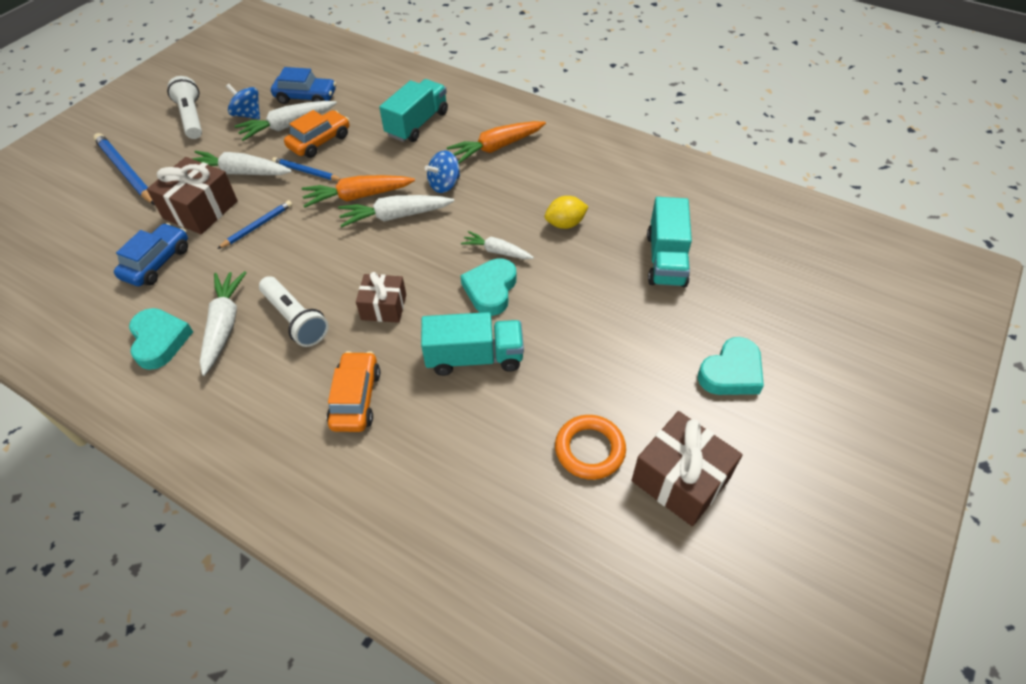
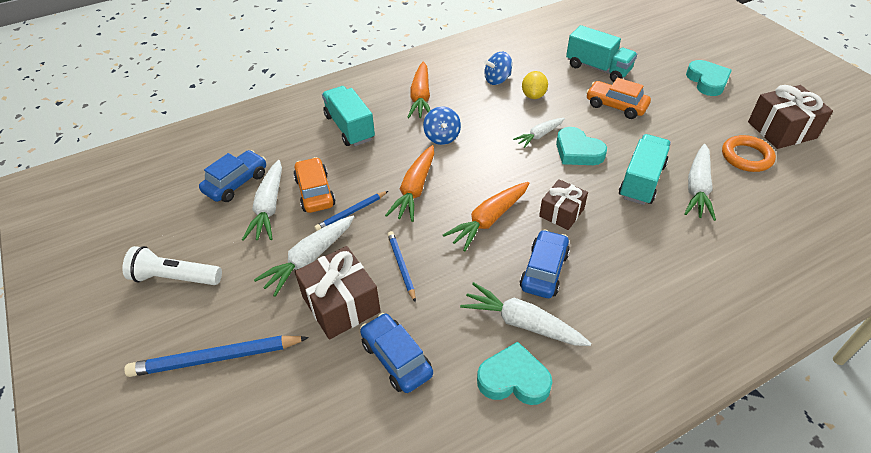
camera: 60 degrees left, 5 degrees down
(248, 115) = (219, 231): blue spinning top -> blue spinning top (497, 80)
(295, 320) = (544, 271): white flashlight -> blue car
(344, 259) = (489, 220): none -> orange carrot
(356, 398) = (653, 257): orange car -> orange car (616, 106)
(395, 216) = (458, 175): white carrot -> white carrot (697, 188)

